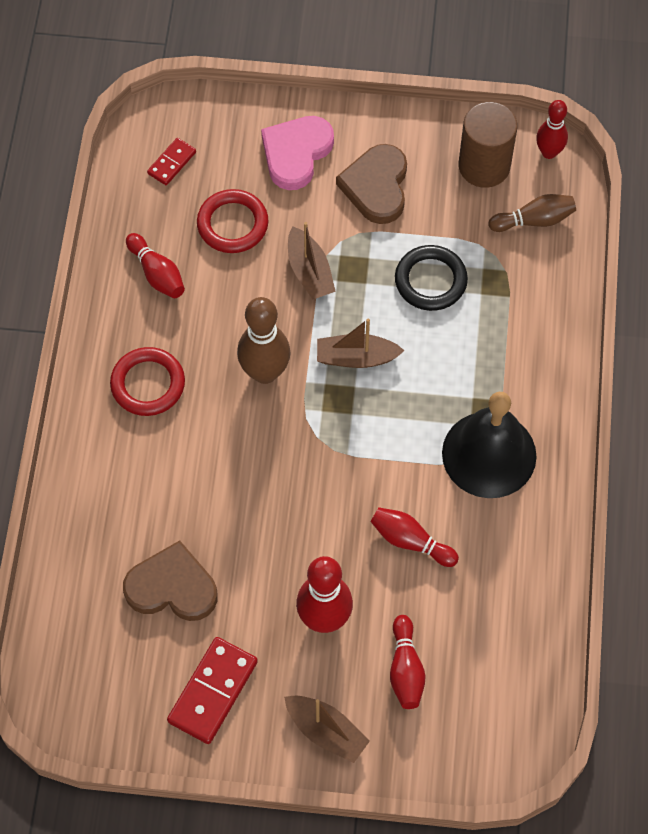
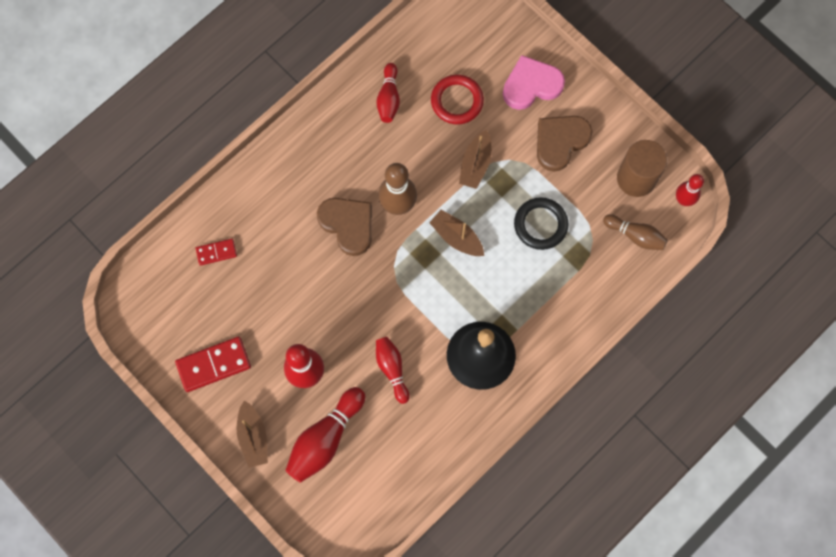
camera: 40 degrees right, 10 degrees up
(148, 384) = (328, 161): red ring -> none
(171, 163) = (454, 36): red domino -> red domino (216, 252)
(172, 587) = (242, 289): brown heart -> brown heart (348, 225)
(405, 669) = (325, 439): red bowling pin -> red bowling pin, size x1.59

